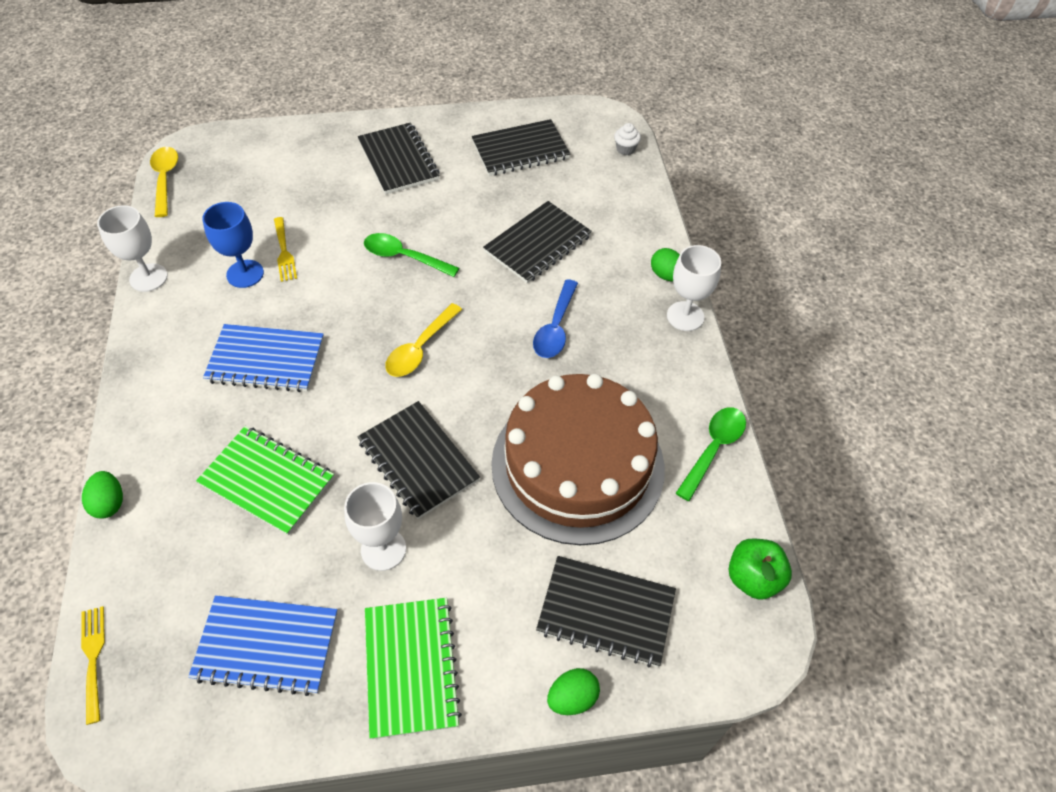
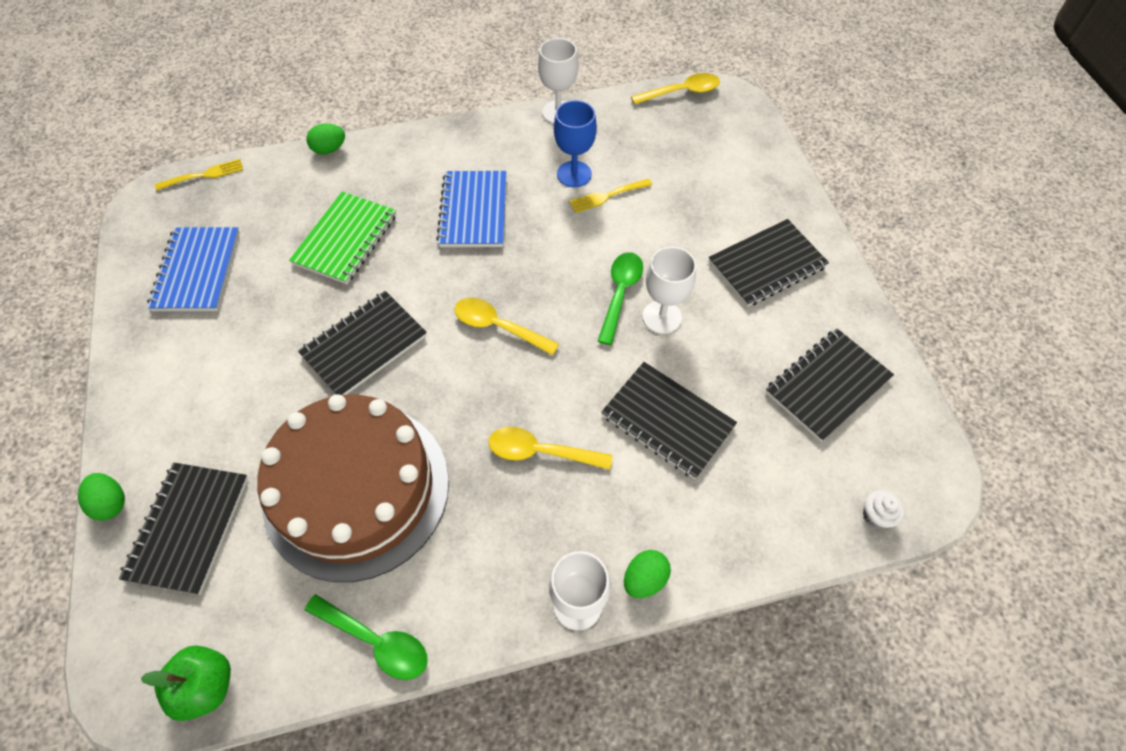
camera: 85 degrees right, 5 degrees up
(383, 549) = (274, 333): white goblet -> white goblet (662, 317)
(411, 667) = (162, 371): green notebook -> none
(520, 150) = (827, 385): black notebook -> black notebook turned 75 degrees clockwise
(555, 327) = (541, 452): blue spoon -> yellow spoon

